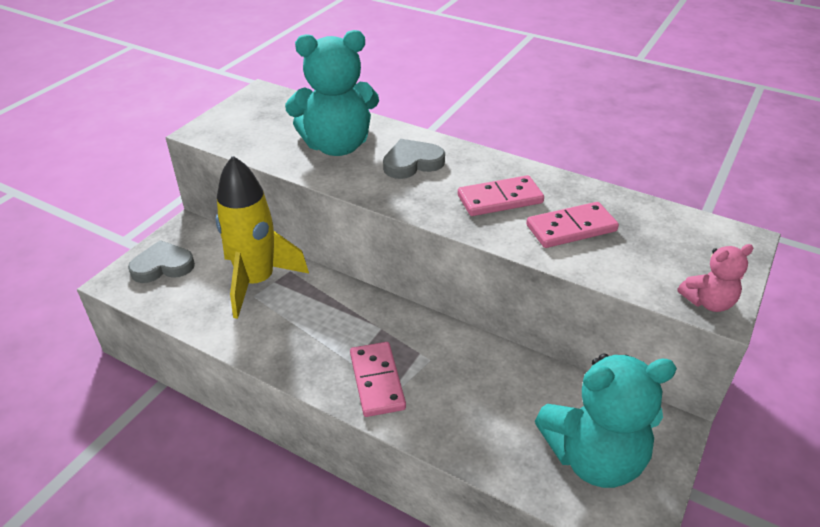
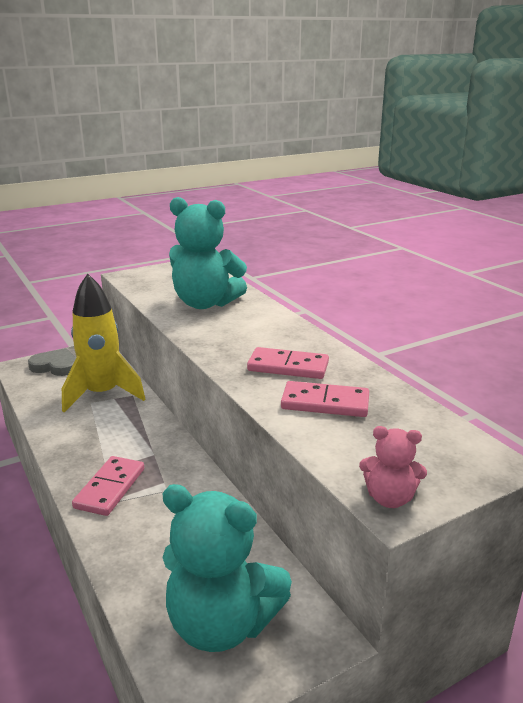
camera: 30 degrees right, 15 degrees down
(412, 163) = (248, 326): grey heart -> none

